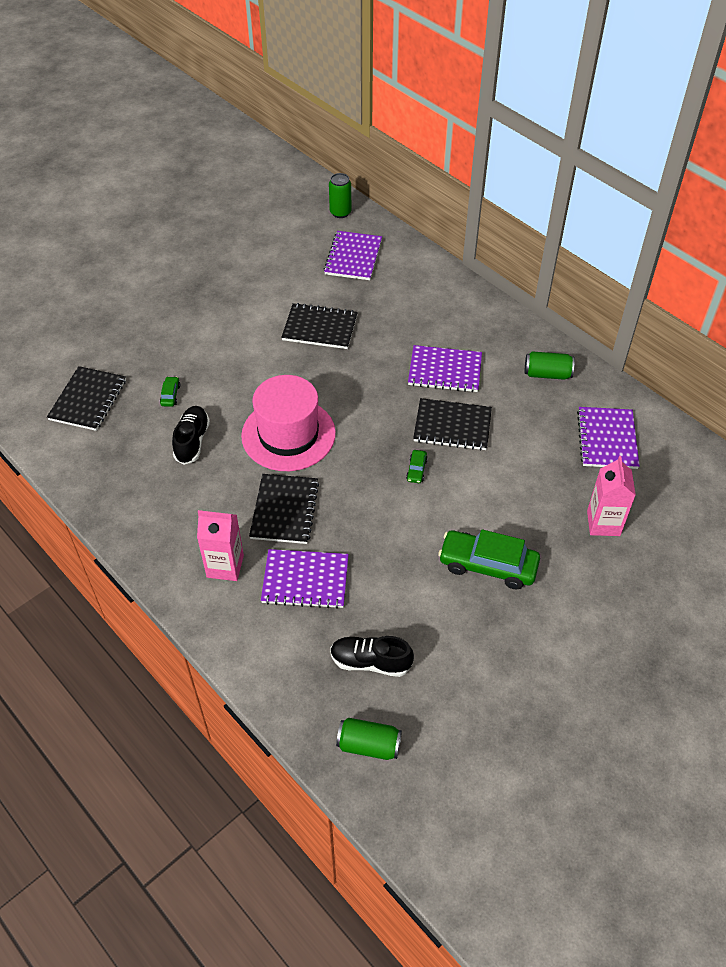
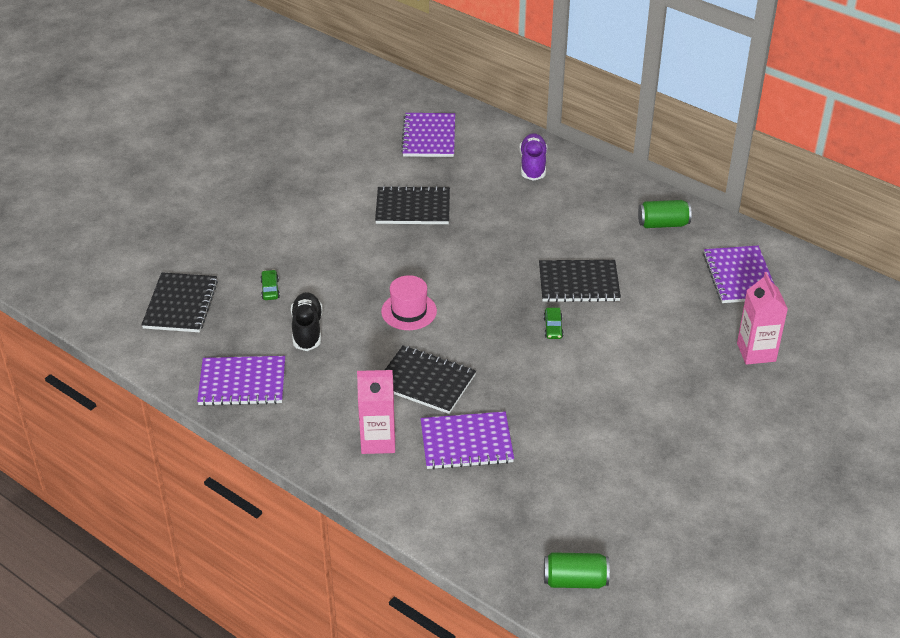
camera: 10 degrees left, 10 degrees down
(284, 510) = (425, 381): black notebook -> black notebook turned 60 degrees counterclockwise
(288, 434) = (409, 311): pink hat -> pink hat, size x0.55
(340, 212) = (402, 96): green can -> none
(370, 662) = (555, 507): black shoe -> none
(440, 297) = (533, 165): none -> purple shoe
(445, 370) = (556, 233): purple notebook -> purple notebook (242, 383)
(488, 565) = (650, 404): green car -> none

